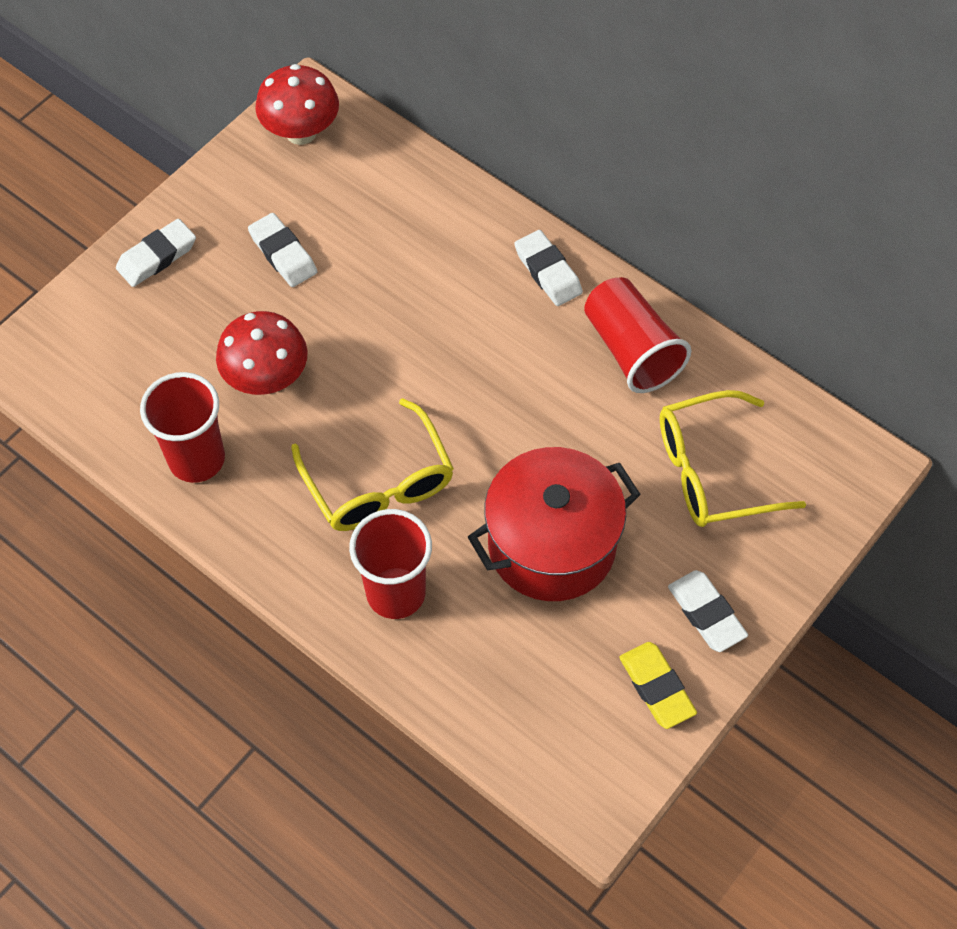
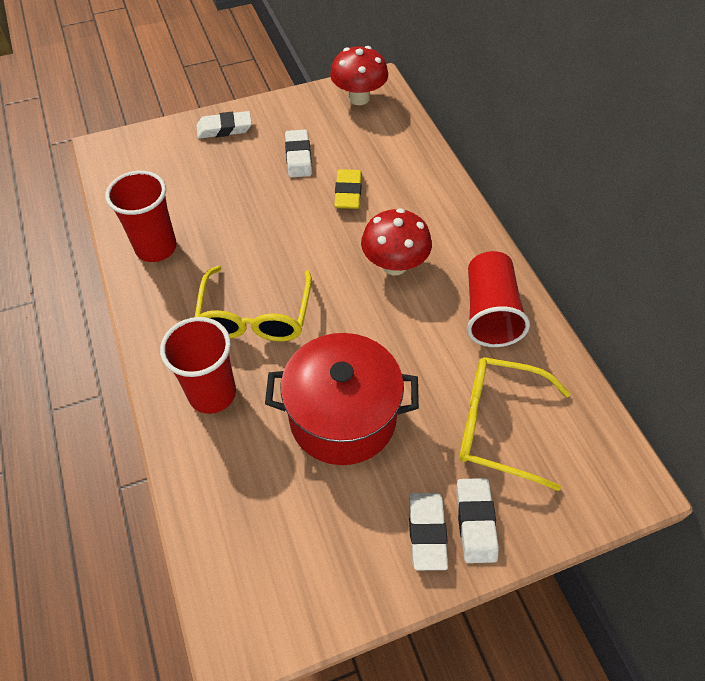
camera: 30 degrees right, 5 degrees down
(267, 378) = (234, 221): red mushroom -> red mushroom (394, 265)
(548, 272) = (462, 237): white eraser -> white eraser (475, 522)
(656, 687) = (350, 569): yellow eraser -> yellow eraser (348, 192)

